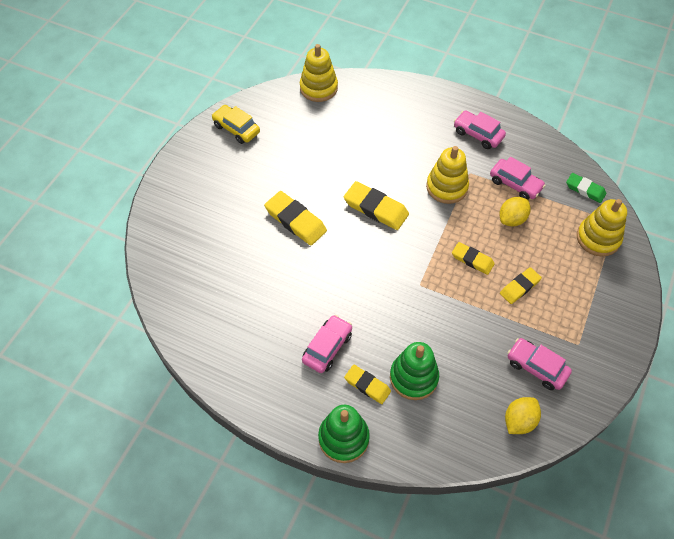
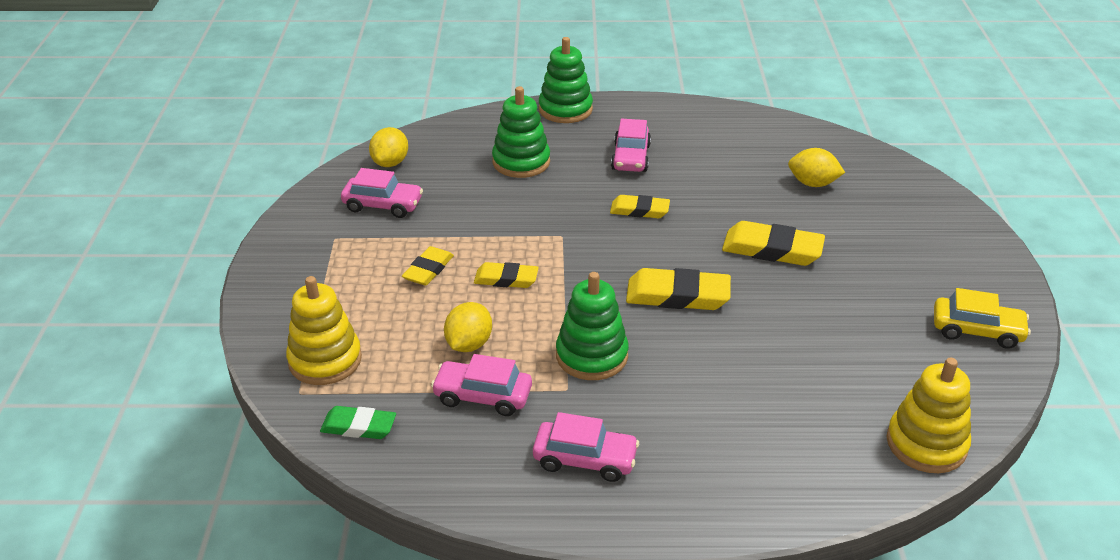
camera: 155 degrees right, 20 degrees down
(221, 266) = (812, 183): none -> yellow lemon
(367, 385) = (567, 144): yellow eraser -> yellow eraser (639, 210)
(446, 187) = (591, 356): yellow stacking toy -> green stacking toy

